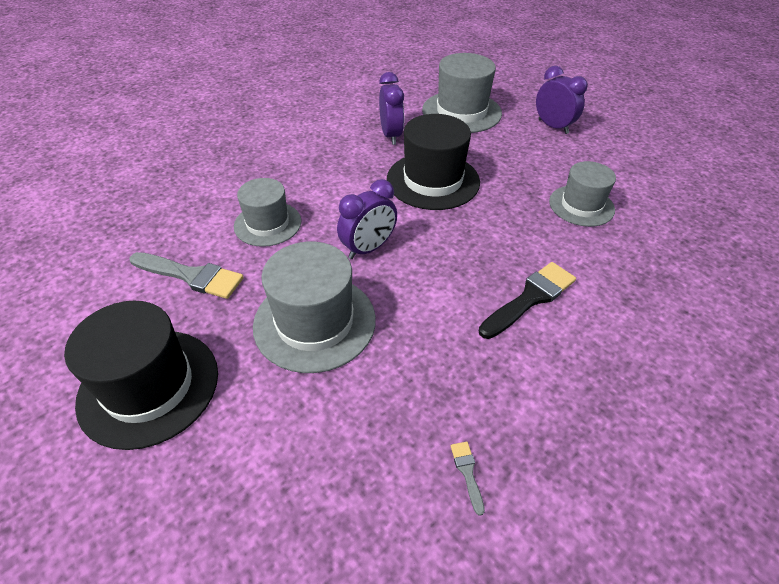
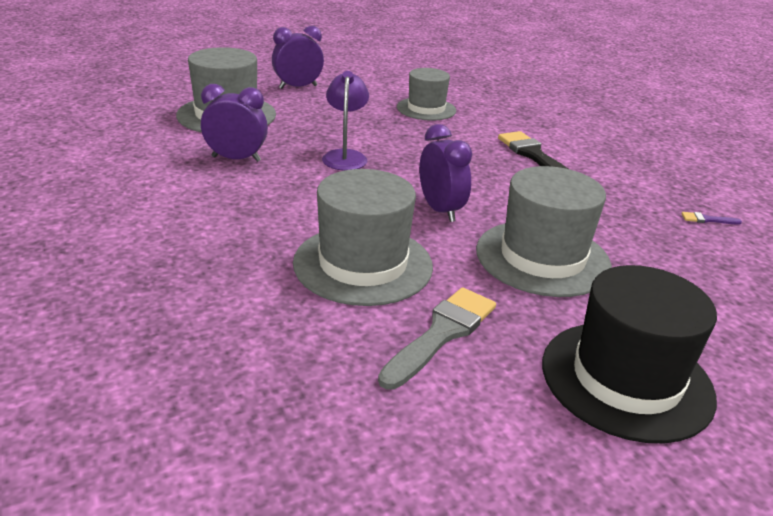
camera: 75 degrees left, 15 degrees down
(267, 224) = (363, 264): grey hat -> grey hat, size x1.53
(433, 180) = (345, 156): black hat -> purple lamp
(467, 472) = (707, 219): grey brush -> purple brush

